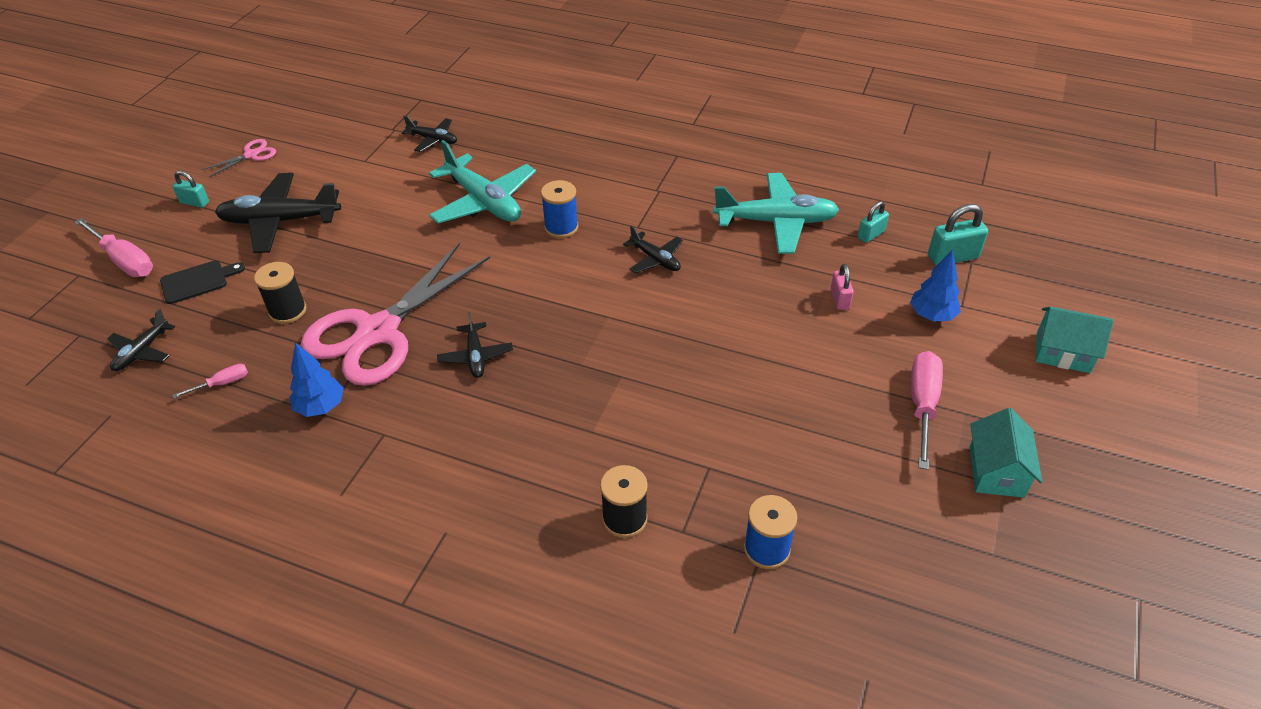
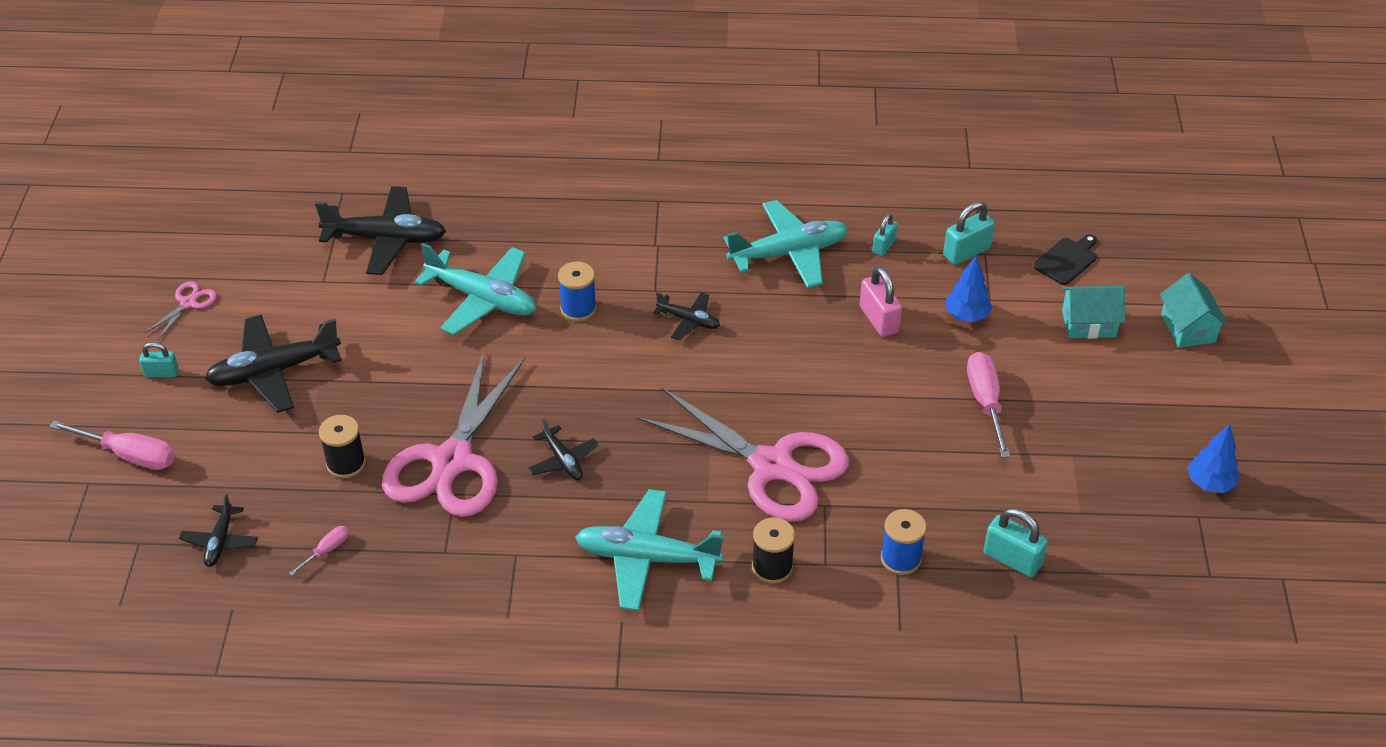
camera: 20 degrees left, 0 degrees up
(198, 281) = (228, 457): black cutting board -> black cutting board (1067, 260)
(321, 407) = (440, 546): blue tree -> blue tree (1210, 483)
(433, 140) = (386, 239): black plane -> black plane, size x1.89
(504, 473) = (647, 558): none -> turquoise plane
(672, 413) = (772, 466): none -> pink scissors
(839, 299) = (879, 319): pink padlock -> pink padlock, size x1.58
(894, 586) = (1012, 559): none -> turquoise padlock
(996, 471) = (1063, 444): turquoise house -> turquoise house (1188, 328)

